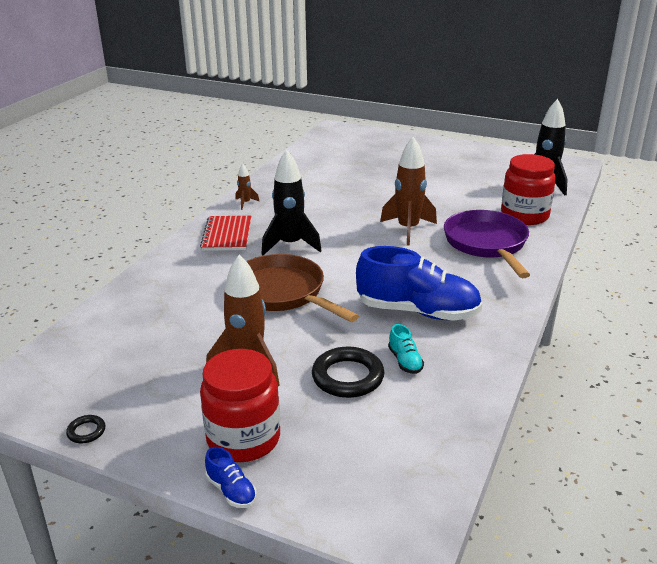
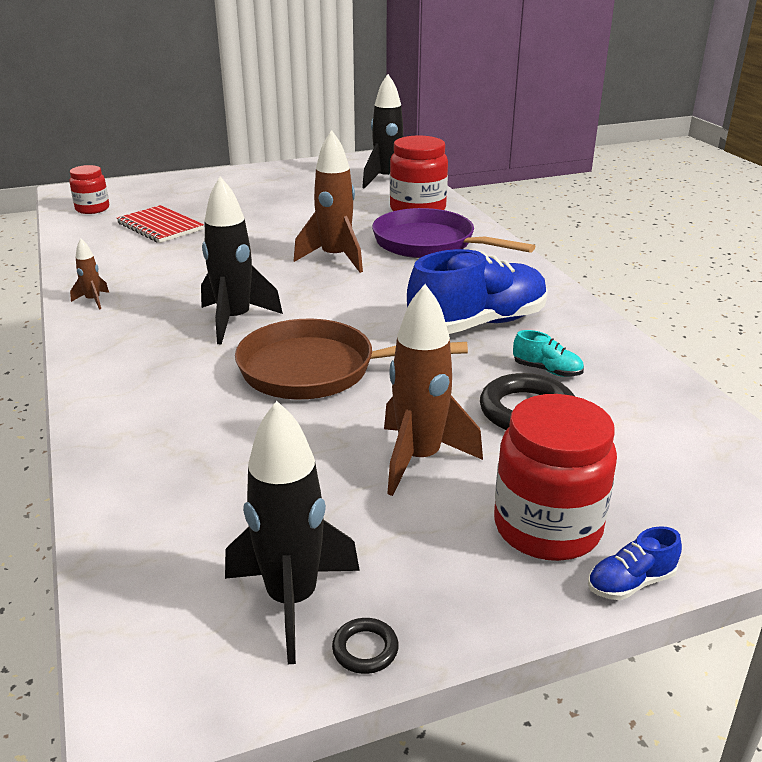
camera: 45 degrees left, 0 degrees up
(96, 393) = (292, 600): none -> black rocket
(227, 235) = (132, 342): red notebook -> red notebook (160, 226)
(231, 490) = (630, 583): blue shoe -> blue shoe turned 150 degrees clockwise
(328, 144) = (92, 209): none -> red jar

